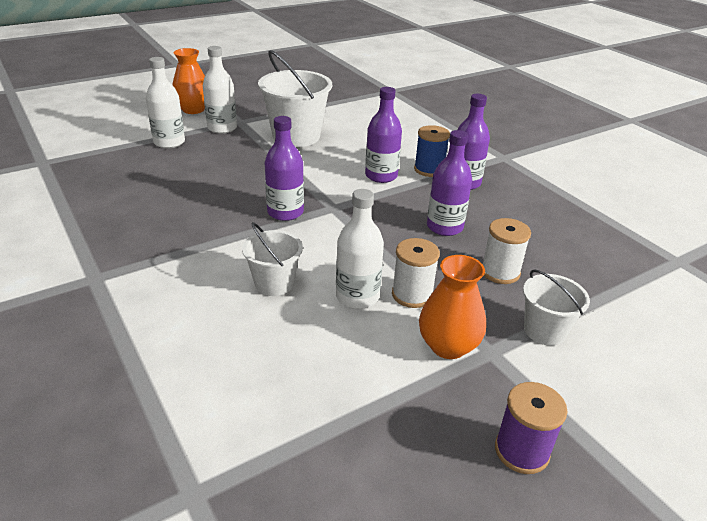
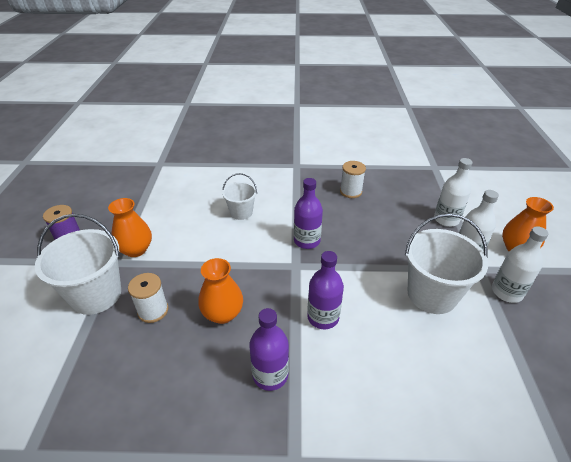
camera: 125 degrees right, 5 degrees up
(357, 296) = (202, 236): white bottle -> white bottle (506, 292)
(412, 295) = (180, 257): white spool -> white spool (351, 191)
(429, 169) = (312, 361): blue spool -> none
(444, 227) = (223, 313): purple bottle -> orange vase
(544, 330) = (96, 295): white bucket -> white bucket, size x1.76

